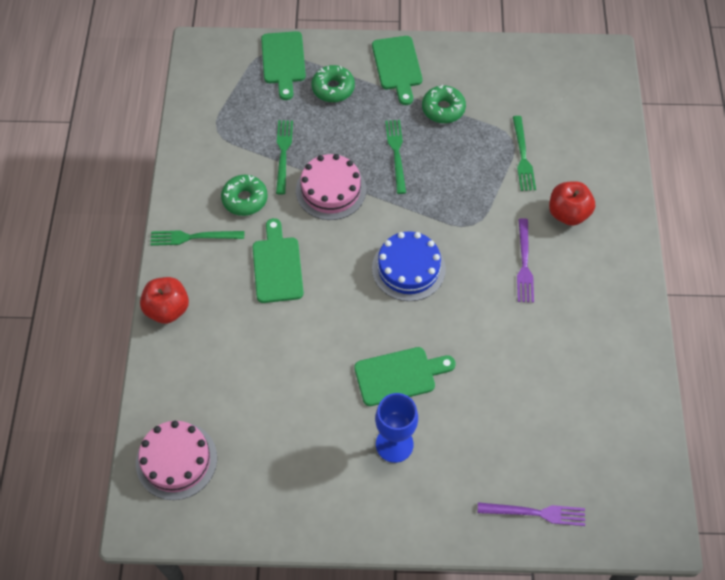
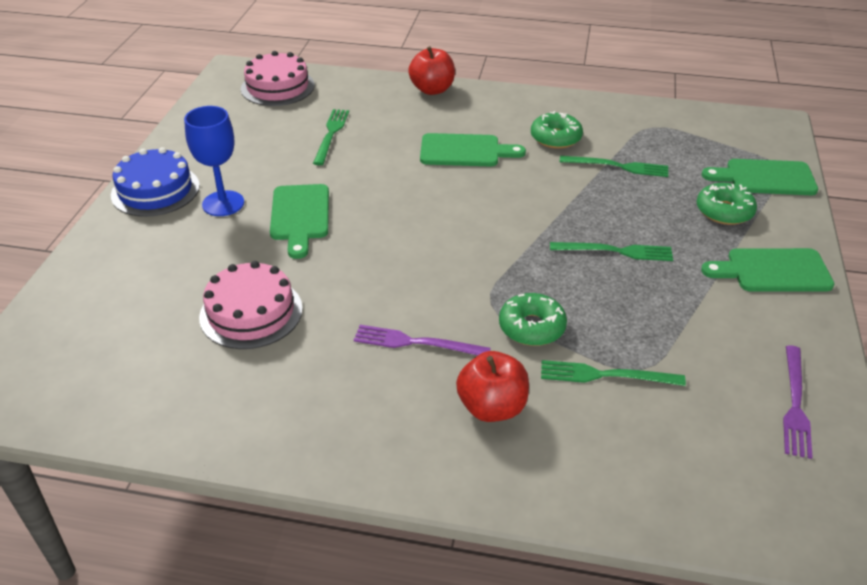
camera: 100 degrees right, 20 degrees down
(193, 237) = (512, 106): green fork -> green fork (331, 134)
(331, 190) = (562, 194): pink cake -> pink cake (251, 312)
(408, 268) = (437, 240): blue cake -> blue cake (155, 190)
(443, 109) = (696, 304): green donut -> green donut (532, 327)
(535, 513) = (82, 292): purple fork -> purple fork (795, 404)

